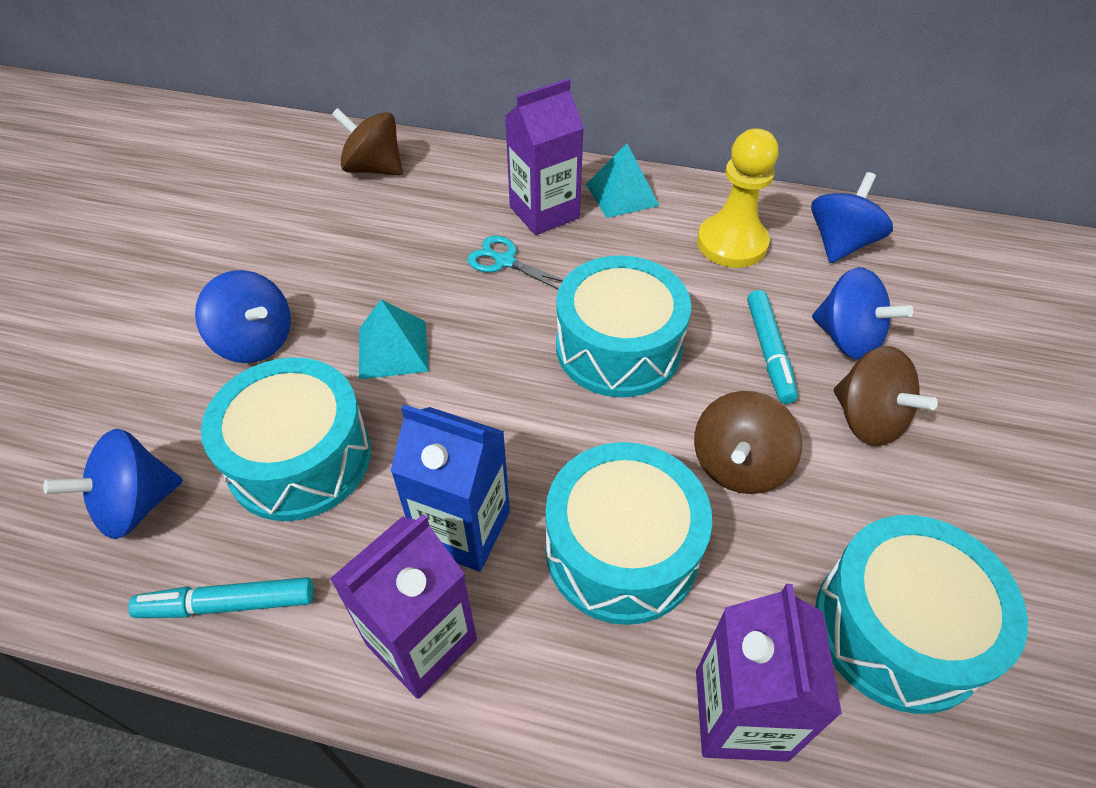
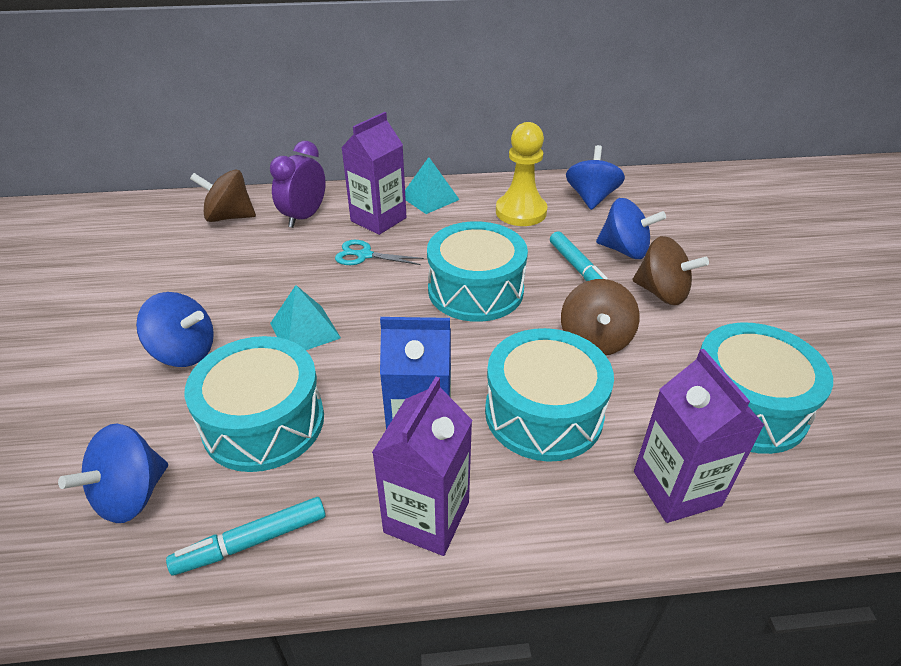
camera: 20 degrees left, 10 degrees down
(458, 188) = (304, 217): none -> purple clock

